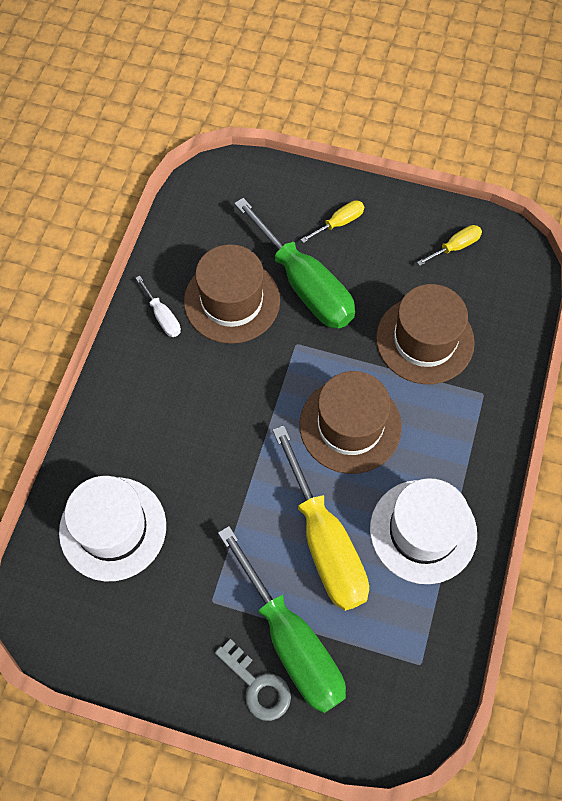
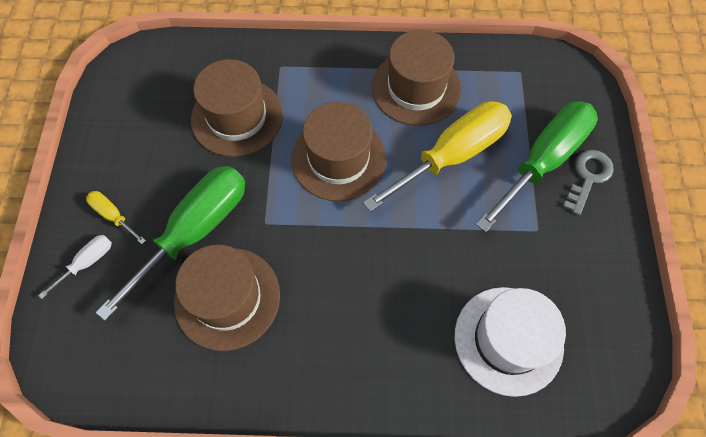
camera: 105 degrees left, 0 degrees up
(162, 317) = (261, 366): white screwdriver -> white screwdriver (87, 262)
(423, 531) = (416, 88): white hat -> brown hat
(455, 247) = (130, 110): yellow screwdriver -> none

